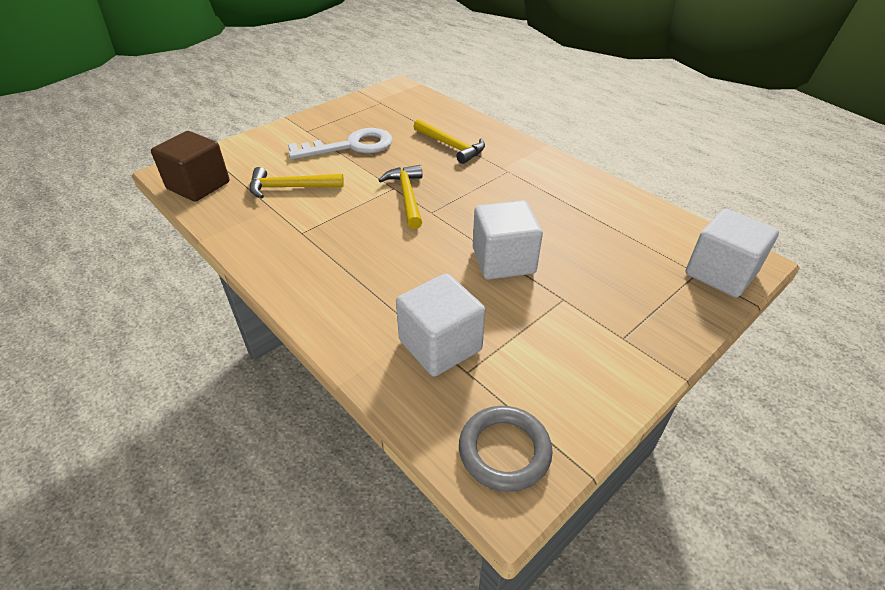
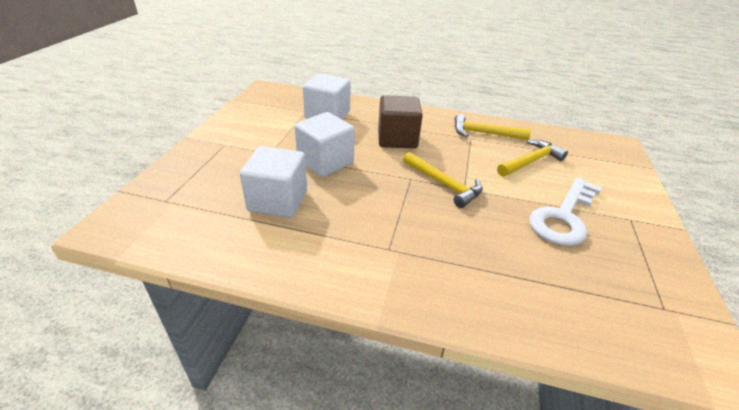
camera: 145 degrees right, 5 degrees down
(198, 186) = (582, 142): brown cube -> brown cube (397, 139)
(451, 146) = (481, 261): yellow hammer -> yellow hammer (484, 133)
(504, 451) = (272, 96): grey ring -> none
(720, 273) = (143, 206): white cube -> white cube (278, 201)

